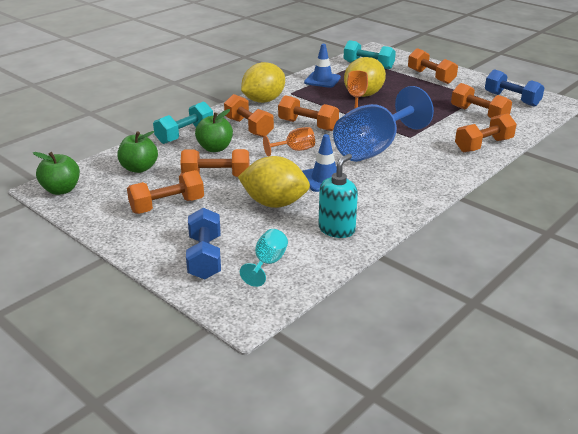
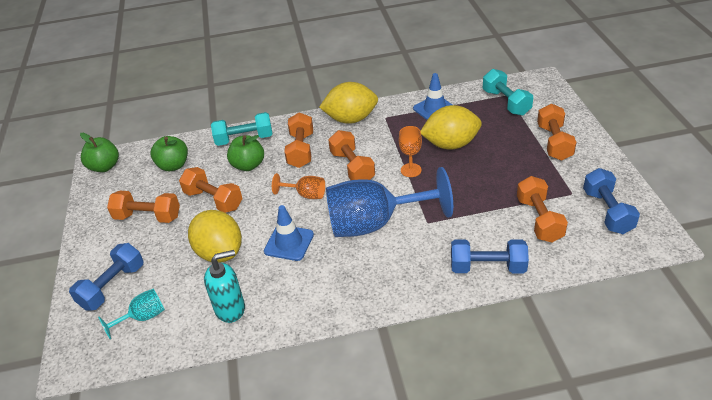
camera: 40 degrees right, 10 degrees up
(483, 145) = (487, 267): orange dumbbell -> blue dumbbell

